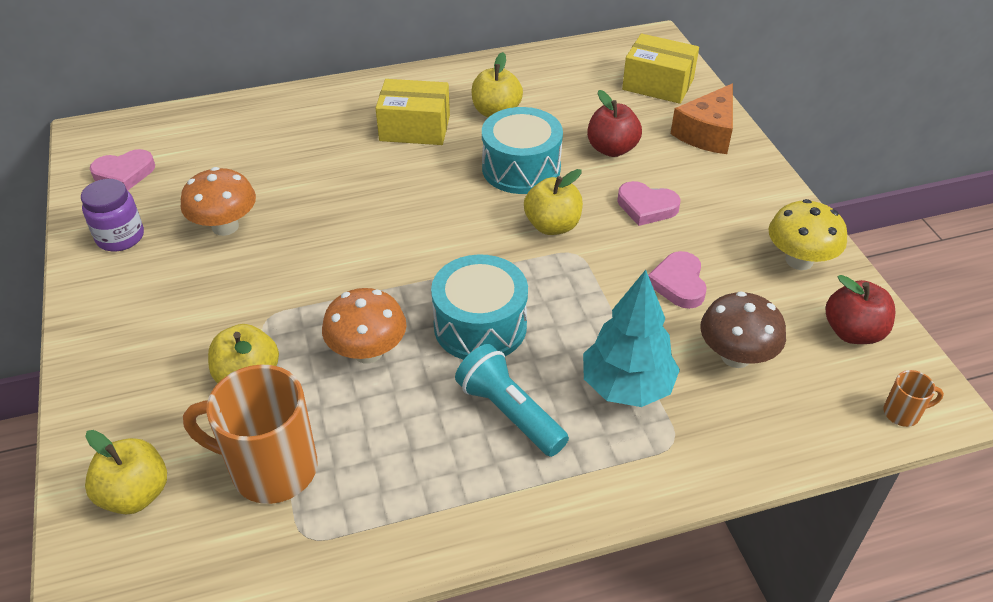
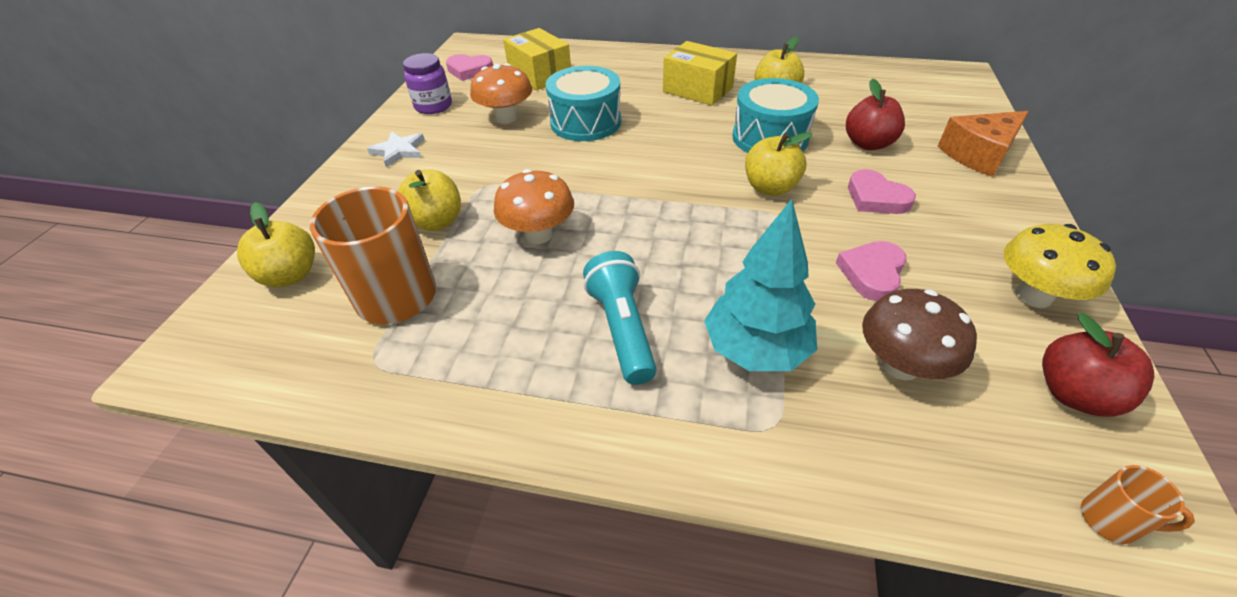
camera: 30 degrees right, 0 degrees up
(129, 309) = (399, 151): none -> white star
(480, 326) = (647, 246): turquoise drum -> turquoise drum (585, 122)
(658, 84) = (946, 106): yellow box -> yellow box (540, 75)

